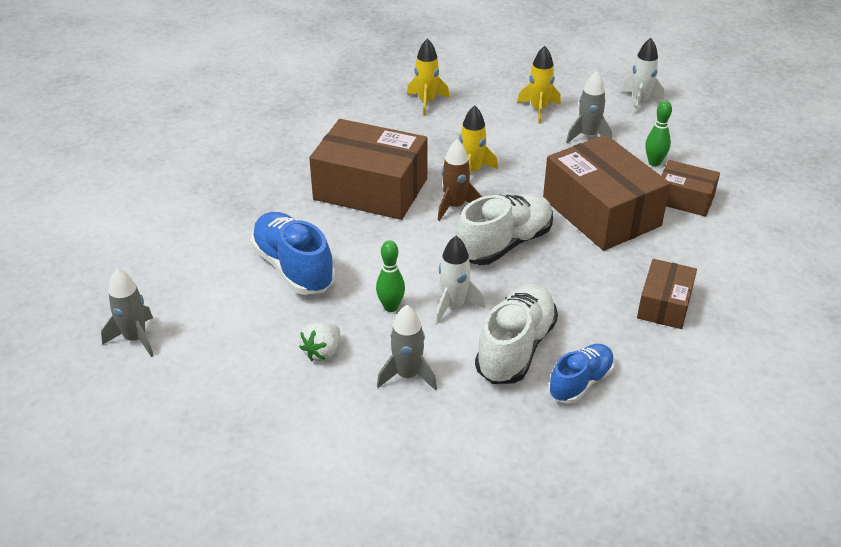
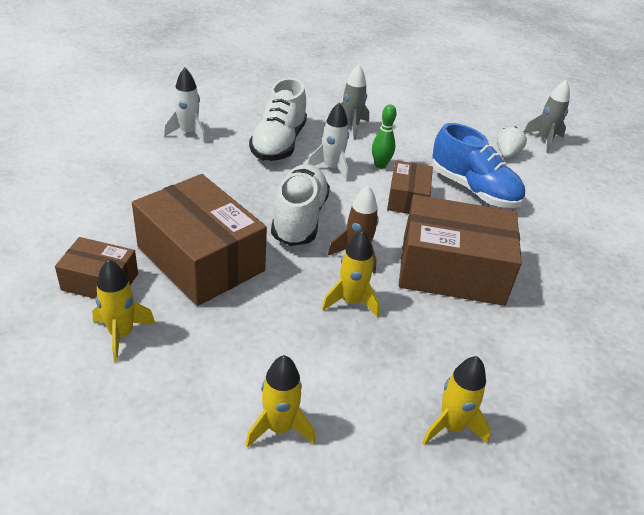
camera: 165 degrees right, 0 degrees up
(322, 352) = (414, 137): white strawberry -> white strawberry (507, 154)
(504, 244) = (299, 219): white shoe -> white shoe turned 150 degrees clockwise
(580, 383) = (231, 126): blue shoe -> none
(588, 136) = (206, 376): grey rocket -> none
(640, 101) = (109, 469): white rocket -> white rocket (188, 133)
(654, 163) = (121, 334): green bowling pin -> yellow rocket
(664, 305) = (156, 175): brown box -> brown box (407, 199)

